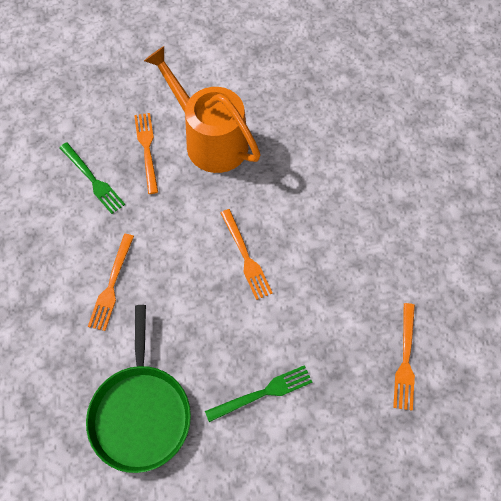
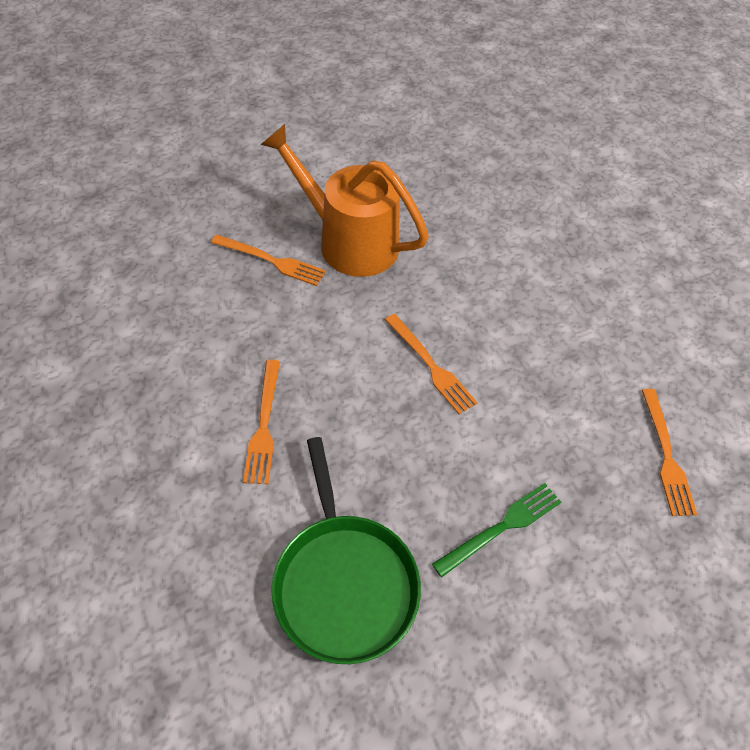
camera: 15 degrees left, 10 degrees down
(93, 180) = (209, 304): green fork -> none
(147, 149) = (272, 261): orange fork -> orange fork turned 135 degrees clockwise

